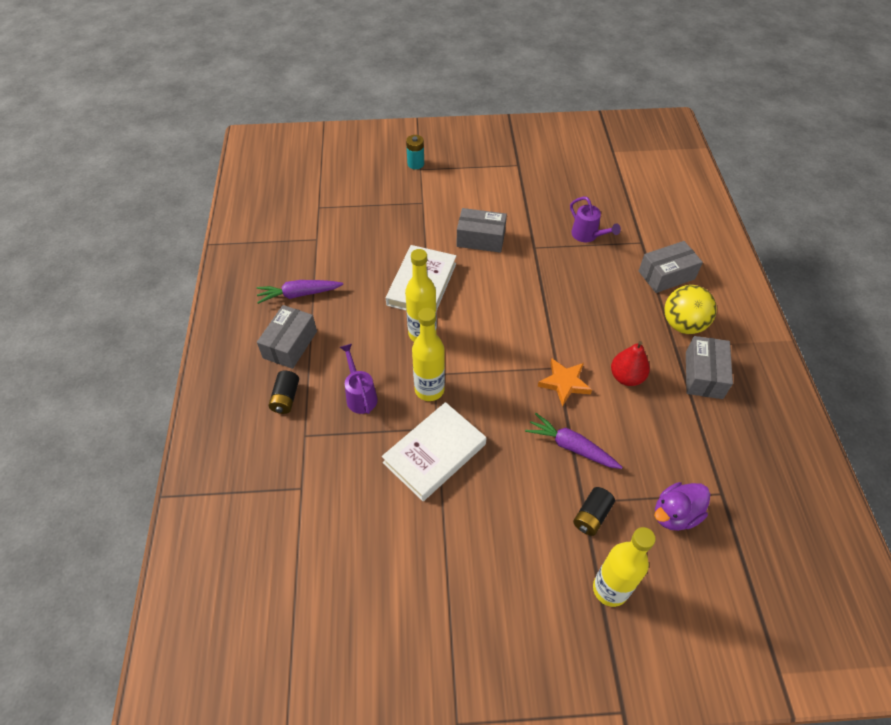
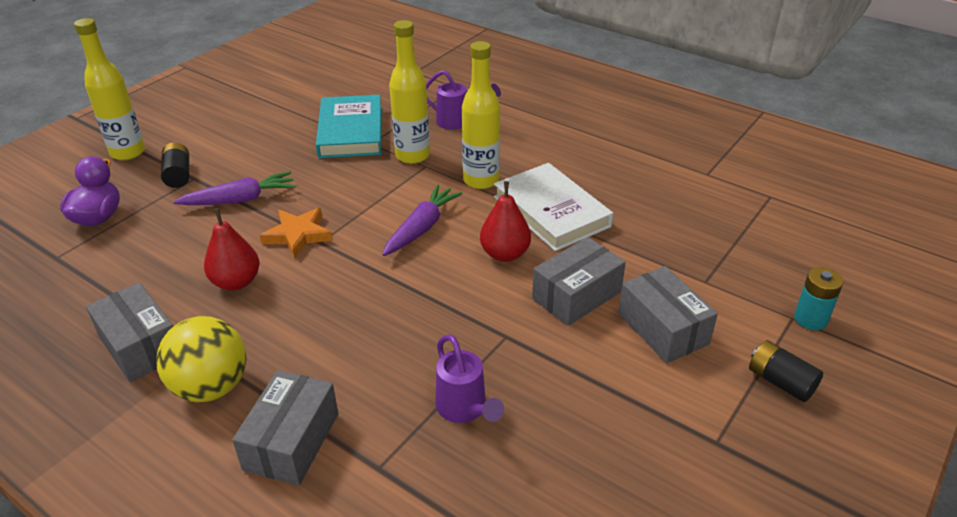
camera: 130 degrees right, 15 degrees down
(286, 398) = (505, 90): black battery -> black battery (780, 382)
(290, 344) = (563, 110): grey box -> grey box (663, 328)
(299, 294) = (626, 135): purple carrot -> purple carrot (421, 228)
(434, 453) = (351, 131): white book -> turquoise book
(479, 281) = (505, 254): none -> red pear
(587, 236) = (464, 409): purple watering can -> purple watering can turned 120 degrees counterclockwise

